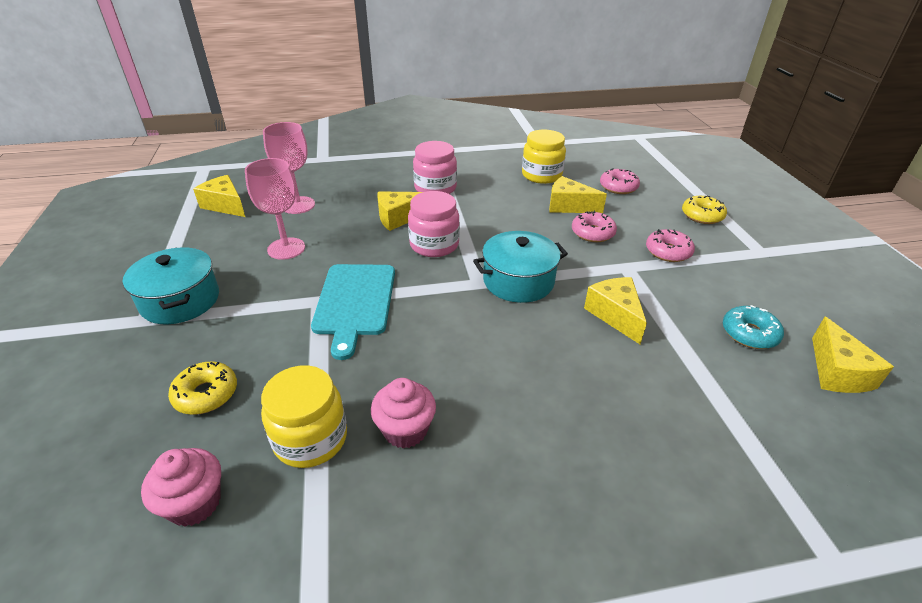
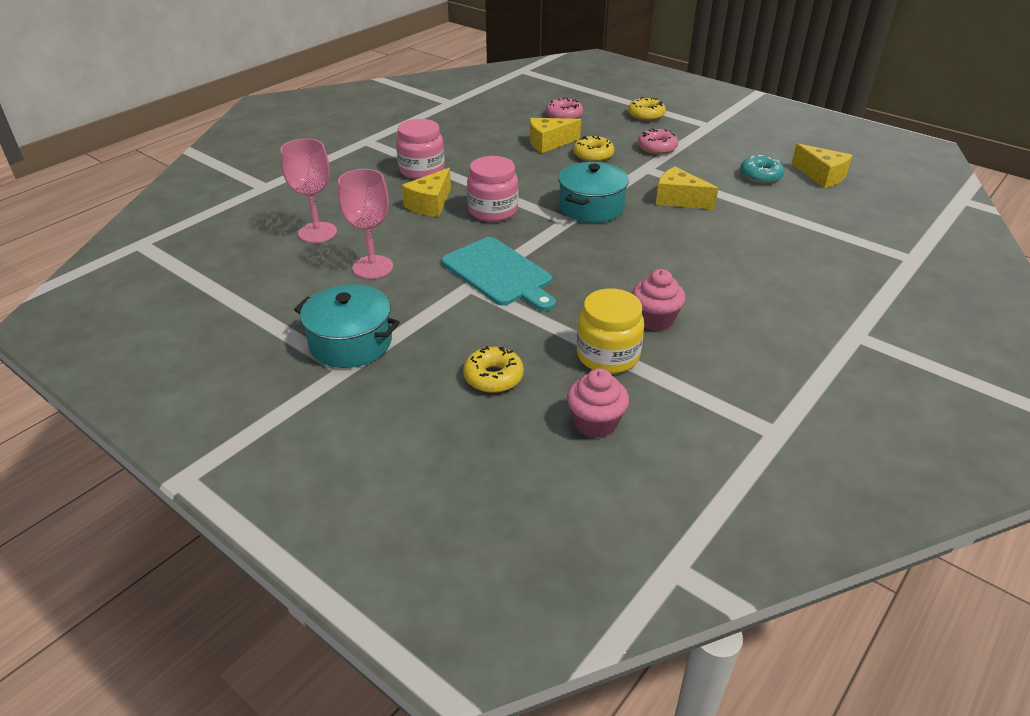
camera: 40 degrees left, 0 degrees up
(225, 205) = (240, 263): yellow cheese -> none
(541, 175) = (493, 128): yellow jar -> none
(592, 233) = (593, 155): pink donut -> yellow donut

